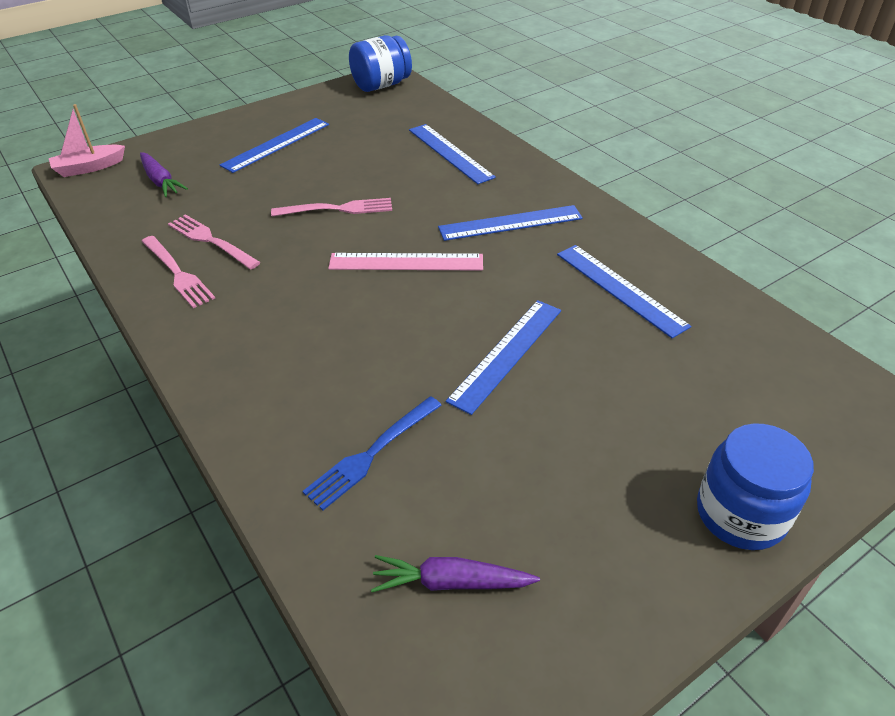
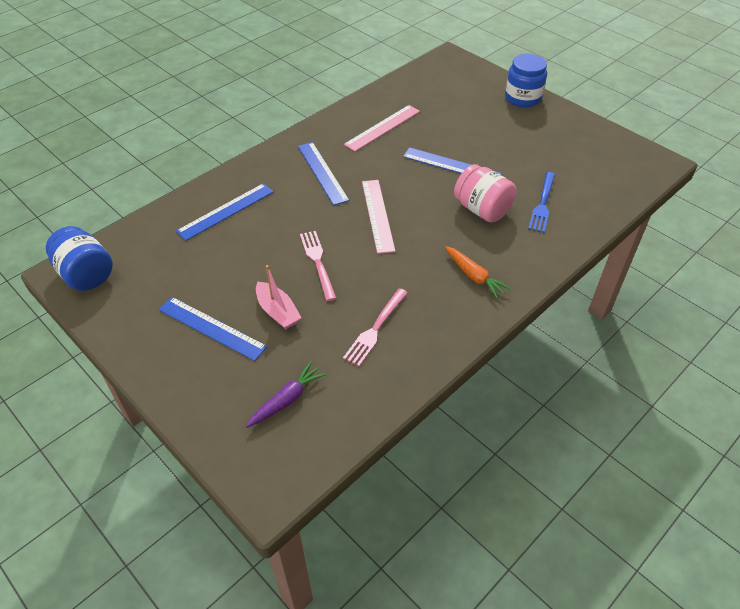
camera: 100 degrees left, 5 degrees up
(89, 167) = (265, 478): pink boat -> pink boat (277, 312)
(178, 273) = (421, 336): pink fork -> none
(247, 335) = (474, 276): none -> orange carrot
(371, 454) = (542, 204): blue fork -> blue fork turned 75 degrees clockwise
(383, 370) = (482, 209): none -> pink jar
(451, 582) = (596, 170): purple carrot -> none
(620, 289) = (382, 127): blue ruler -> pink ruler

